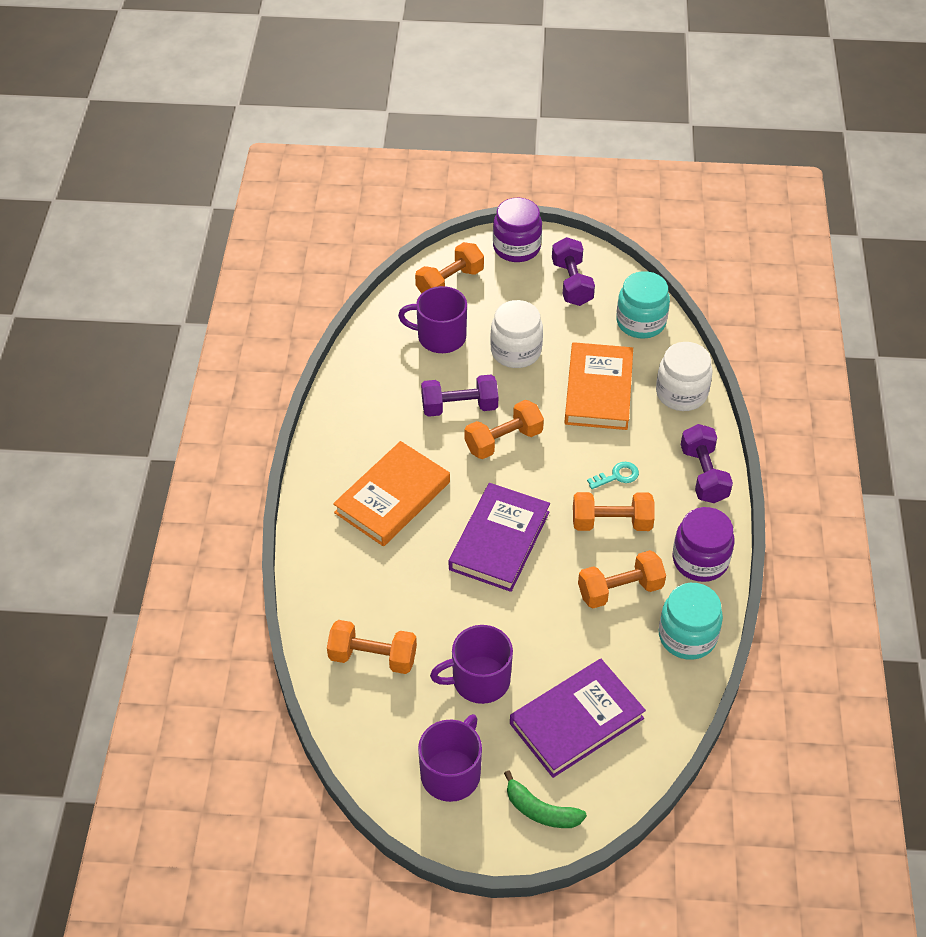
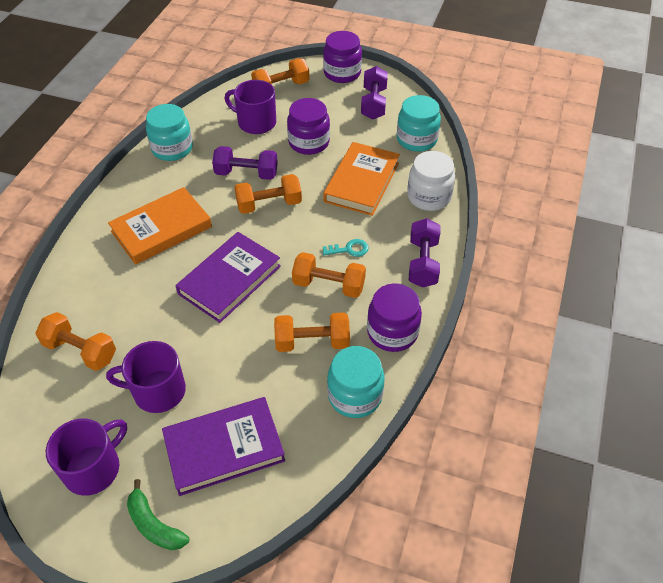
camera: 15 degrees right, 0 degrees up
(354, 392) = (172, 148): none -> turquoise jar
(516, 351) = (309, 142): white jar -> purple jar

